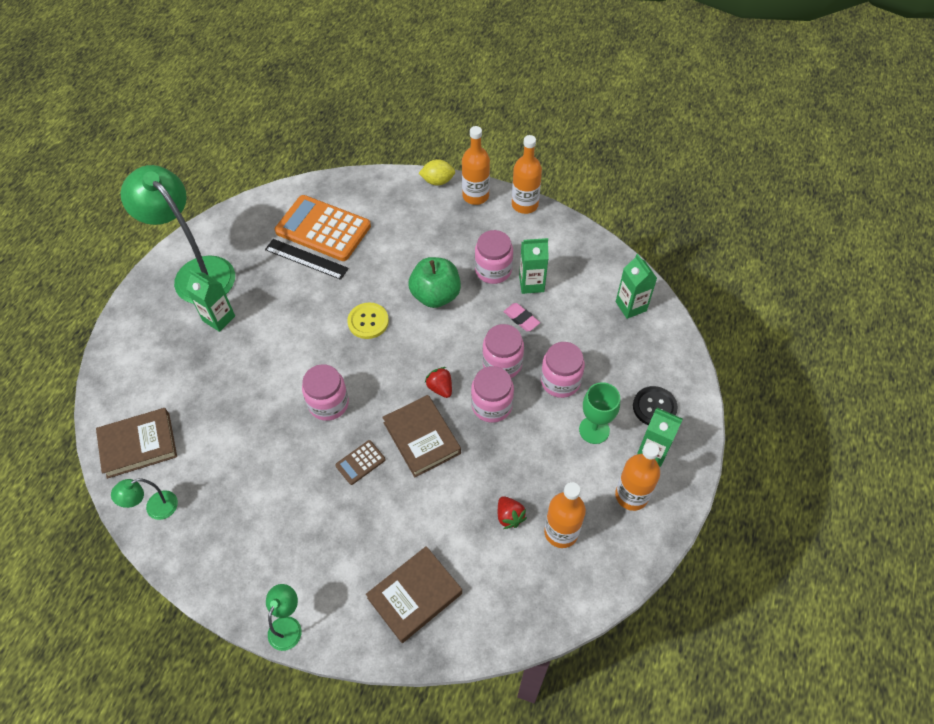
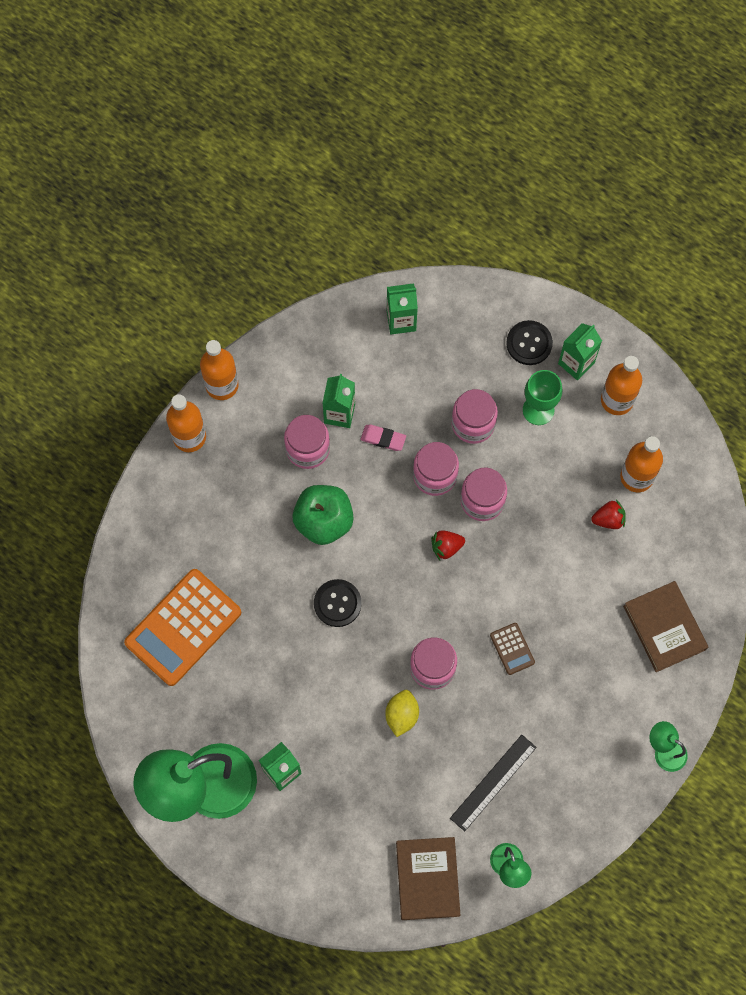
camera: 75 degrees left, 15 degrees up
(306, 259) = (224, 656): black ruler -> black ruler (493, 782)
(368, 321) = (337, 603): yellow button -> black button
(422, 438) = (501, 580): brown book -> none
(437, 181) = (150, 474): yellow lemon -> yellow lemon (401, 715)
(521, 319) = (383, 438): pink eraser -> pink eraser turned 45 degrees clockwise

